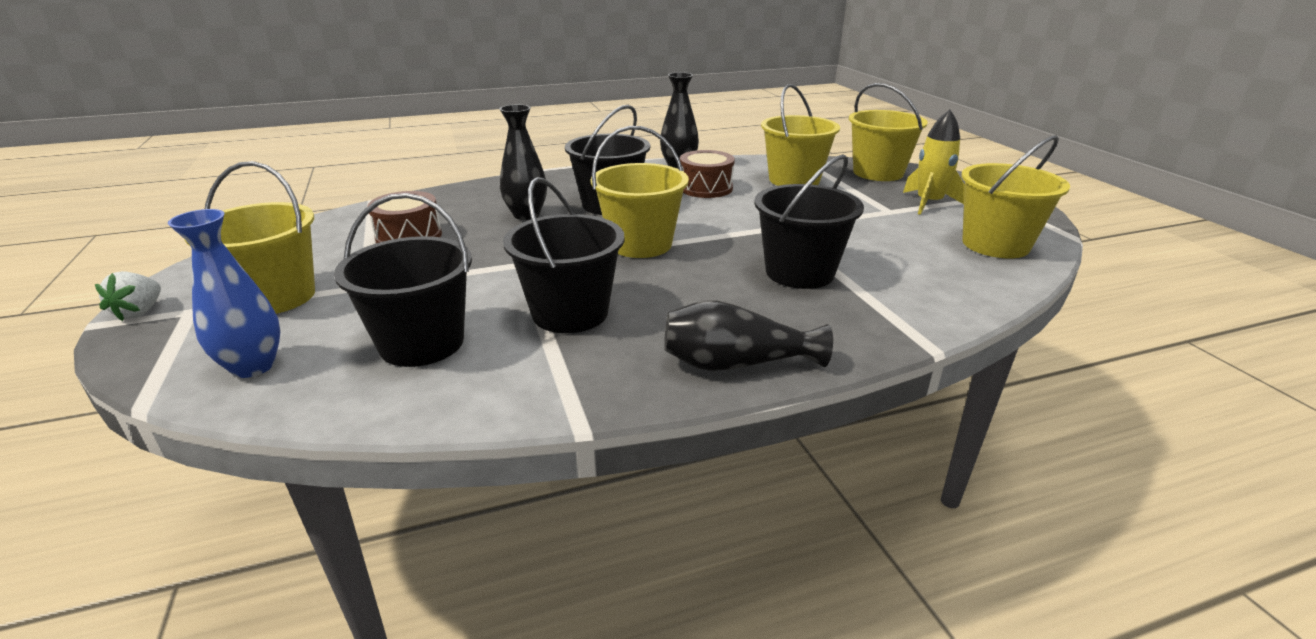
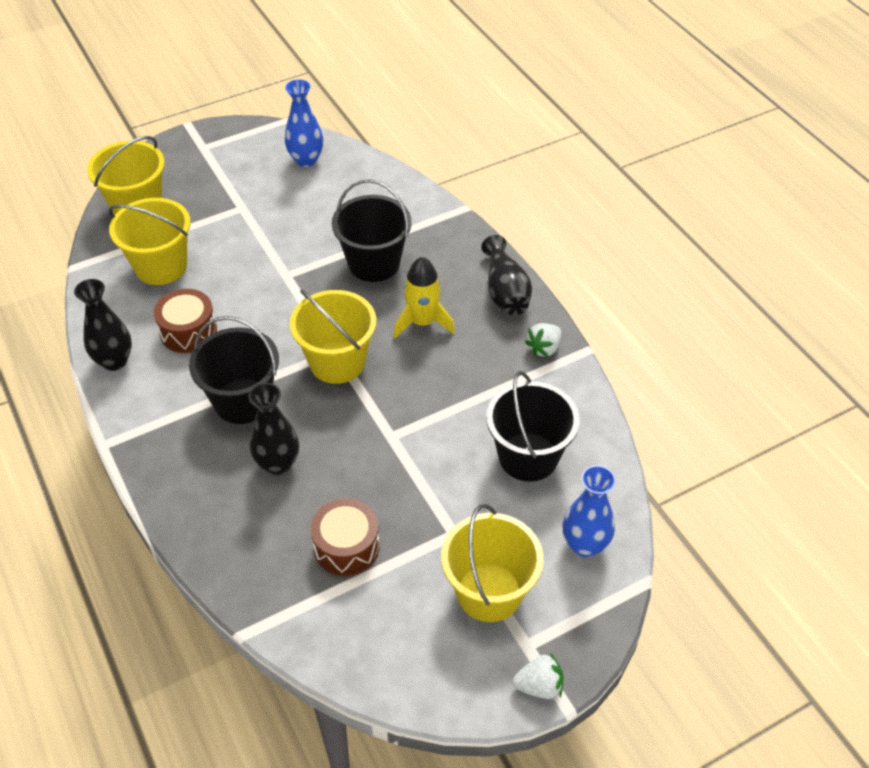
camera: 100 degrees left, 20 degrees up
(570, 313) = (465, 383): black bucket -> none
(603, 384) = (544, 348): none -> white strawberry
(929, 203) = (221, 183): yellow rocket -> yellow rocket (422, 322)
(995, 244) = (306, 160): yellow bucket -> blue vase

